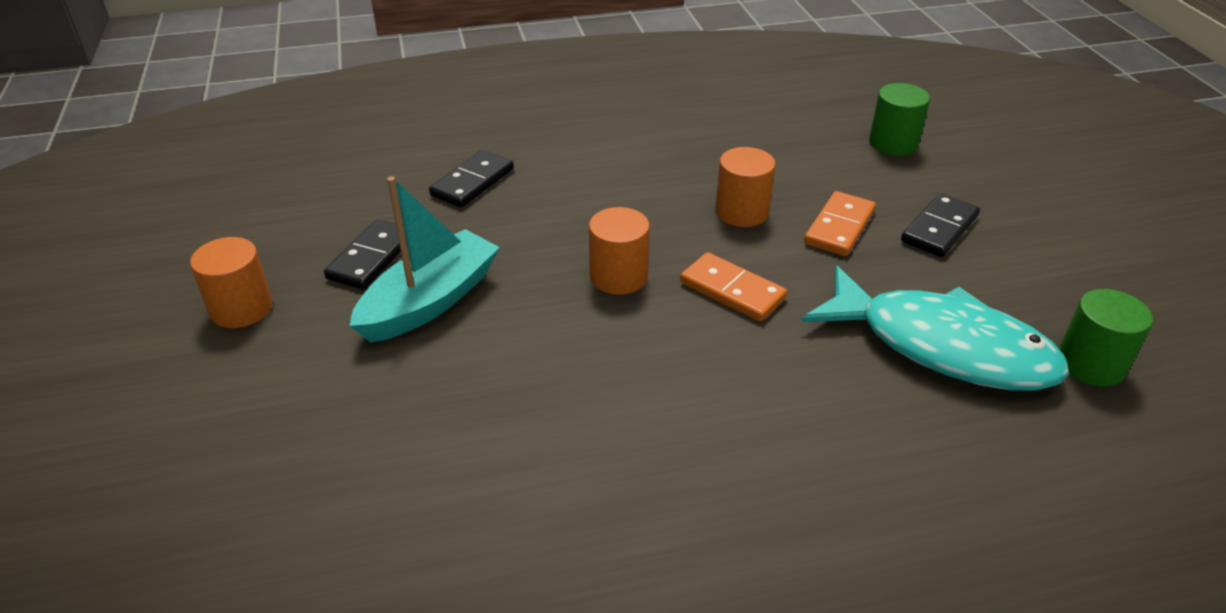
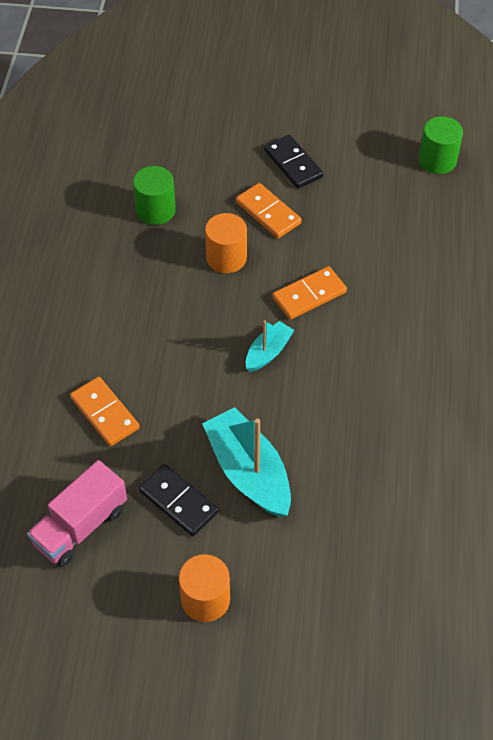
camera: 70 degrees left, 15 degrees up
(323, 201) = (80, 526): none -> pink truck
(473, 182) = (105, 413): black domino -> orange domino
(618, 276) = (268, 352): orange cylinder -> turquoise boat
(893, 143) = (184, 140): green cylinder -> green cylinder (155, 210)
(942, 346) = (400, 216): turquoise fish -> none

